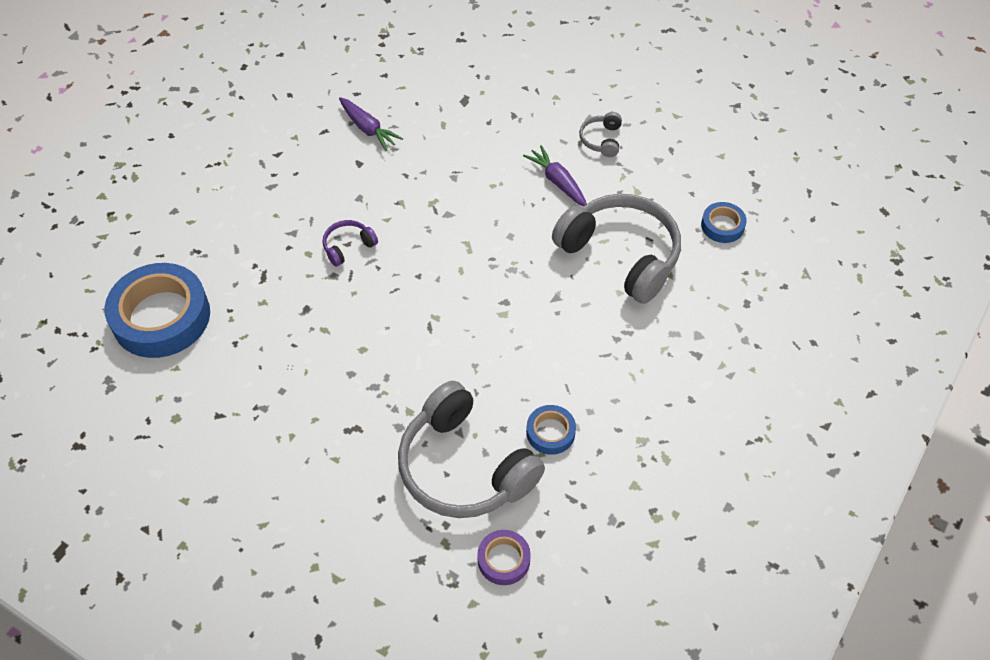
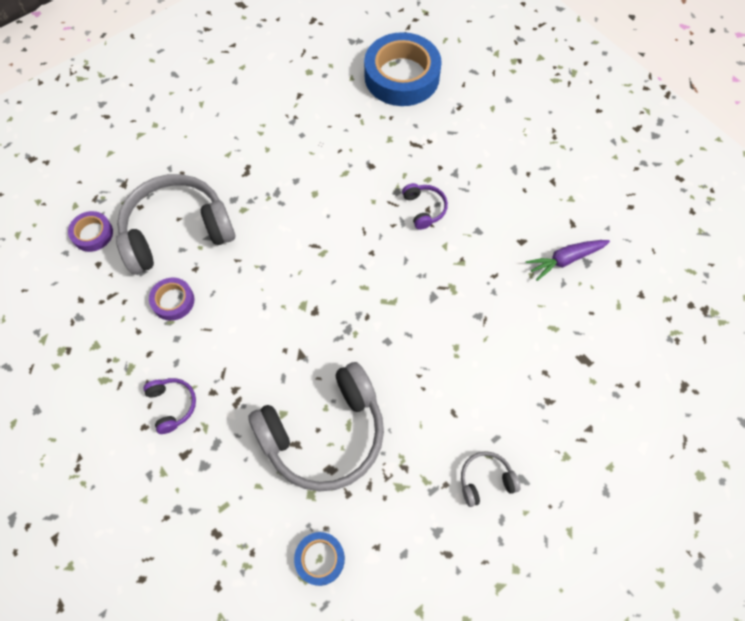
camera: 110 degrees right, 10 degrees up
(550, 432) = (173, 301): blue tape -> purple tape
(557, 182) = (440, 410): purple carrot -> none
(601, 140) = (485, 480): grey headphones -> grey headphones turned 45 degrees counterclockwise
(658, 384) = (172, 405): none -> purple headphones

